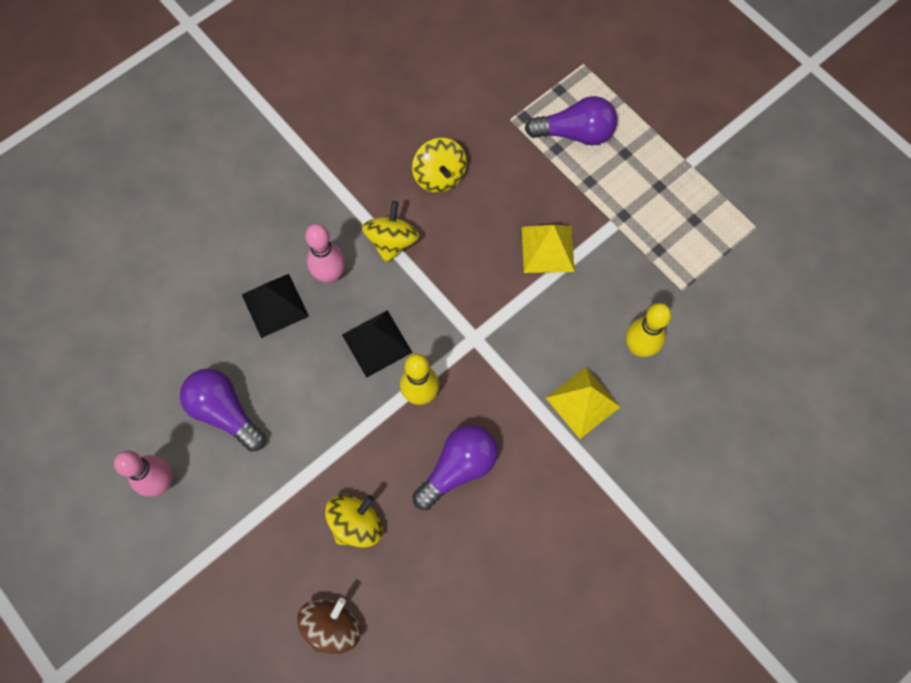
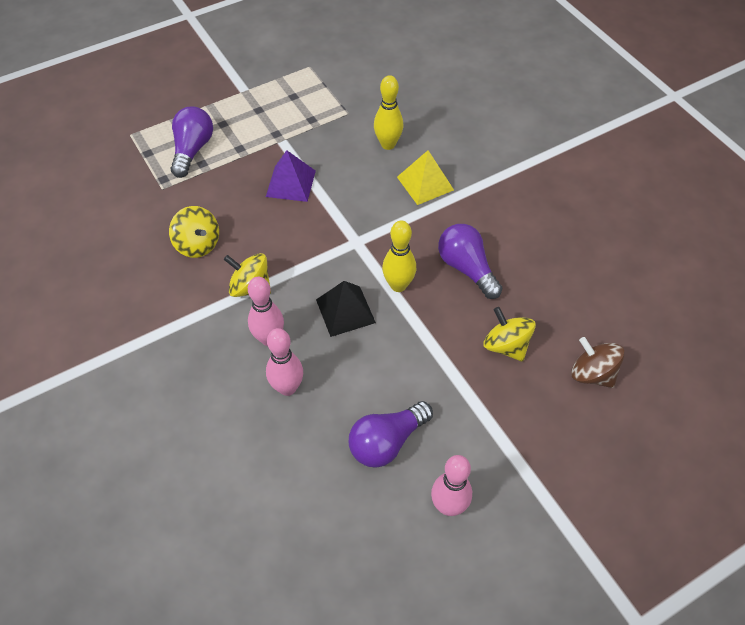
camera: 80 degrees left, 15 degrees down
(275, 305) = (287, 388): black pyramid -> pink bowling pin
(439, 176) = (198, 244): yellow spinning top -> yellow spinning top turned 60 degrees clockwise
(547, 249) = (290, 183): yellow pyramid -> purple pyramid

